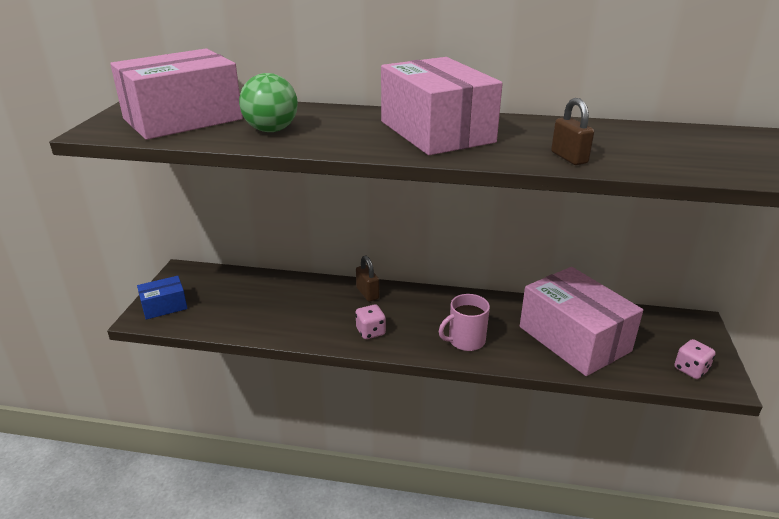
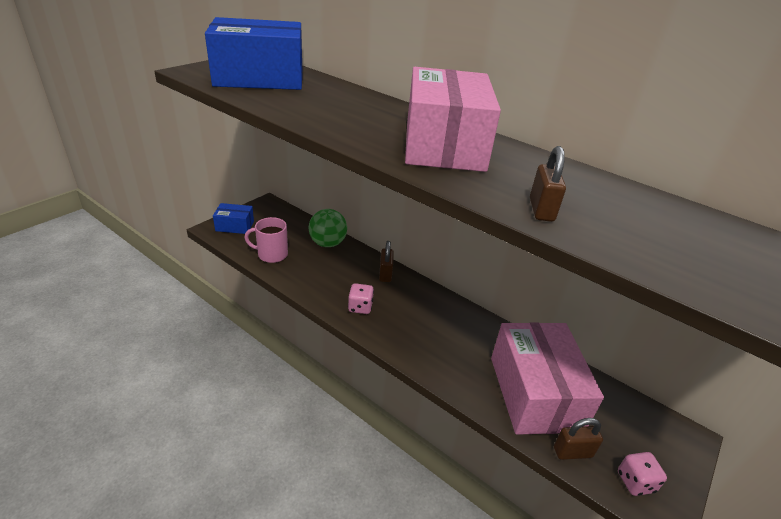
camera: 25 degrees right, 5 degrees up
(183, 119) = (259, 78): pink box -> blue box
(271, 130) = (309, 104): green ball -> green ball (327, 243)
(465, 340) = (431, 349): pink mug -> pink mug (272, 254)
(635, 369) = (572, 452): none -> brown padlock

